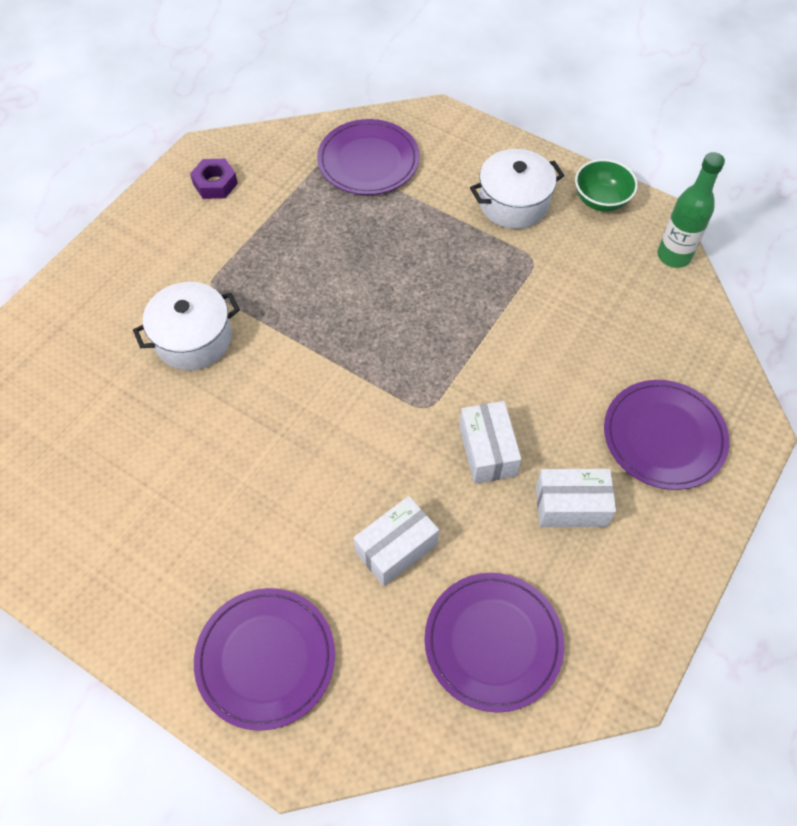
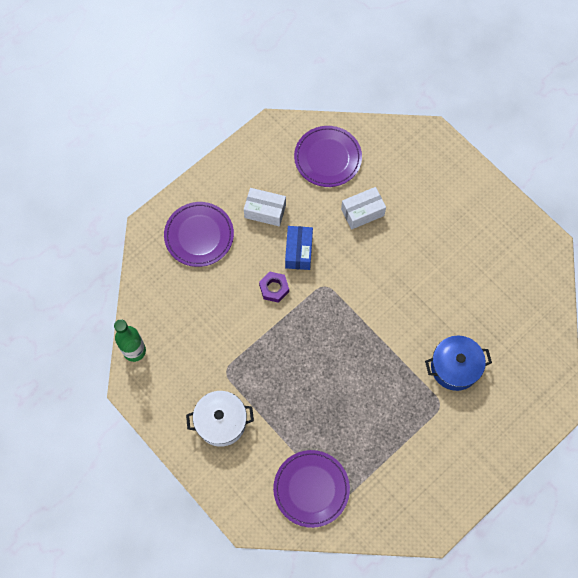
camera: 165 degrees left, 10 degrees up
(193, 339) = (455, 367): white pot -> blue pot
(215, 183) = (426, 496): purple nut -> purple nut (274, 288)
(265, 659) = (438, 177): purple plate -> none
(487, 451) = (298, 252): white box -> blue box
(601, 200) = (161, 408): green bowl -> none

